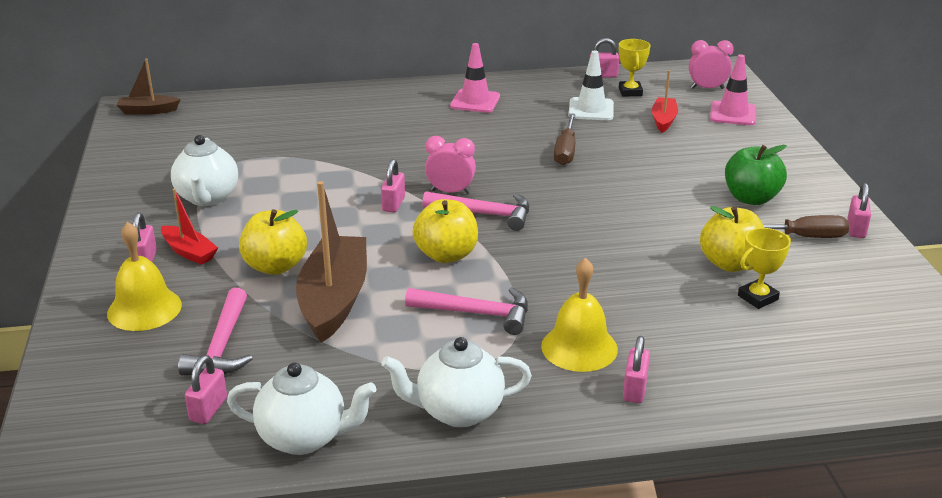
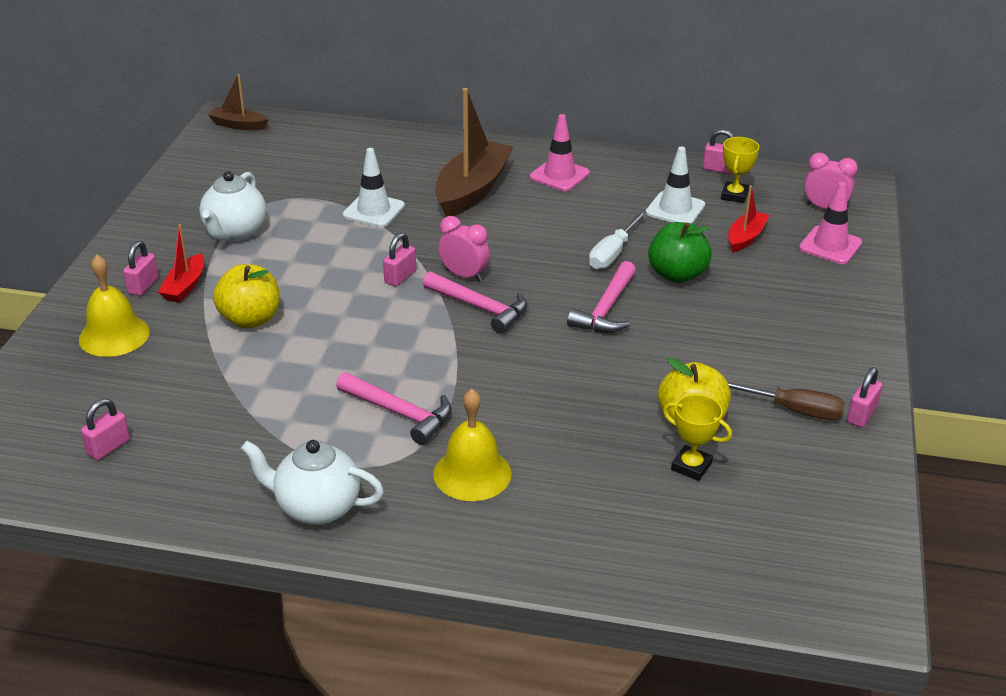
camera: 20 degrees right, 5 degrees up
(189, 252) = (185, 286): red boat -> red boat turned 45 degrees clockwise
(222, 346) = (156, 389): pink hammer -> pink hammer (606, 309)
(304, 438) = (169, 496): white teapot -> none
(329, 156) = (373, 210): none -> white traffic cone
(334, 300) = (280, 366): brown boat -> brown boat (472, 190)
(446, 255) = (413, 344): yellow apple -> none
(566, 151) = (613, 253): brown screwdriver -> white screwdriver
(635, 389) = (494, 531): pink padlock -> none
(751, 198) = (771, 352): green apple -> green apple (677, 275)
(758, 297) = (691, 466): yellow trophy -> yellow trophy turned 45 degrees clockwise

